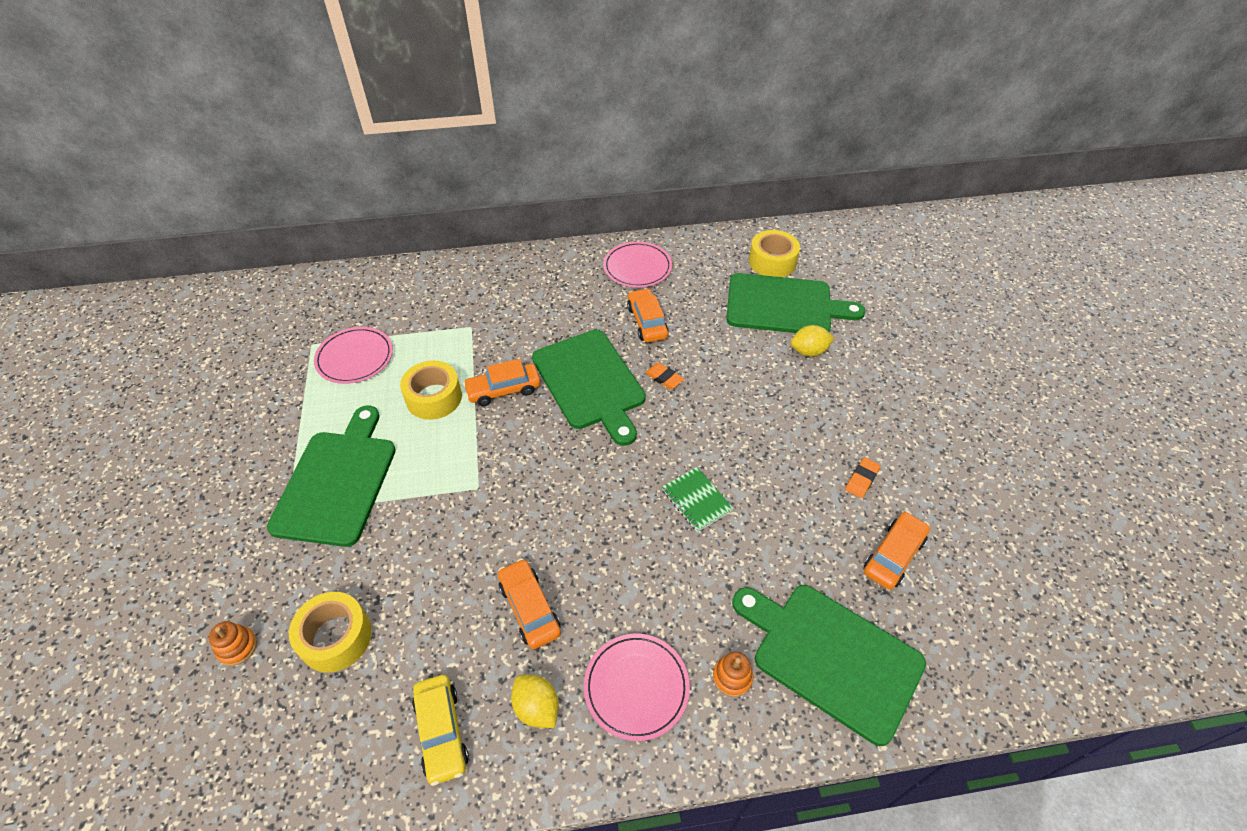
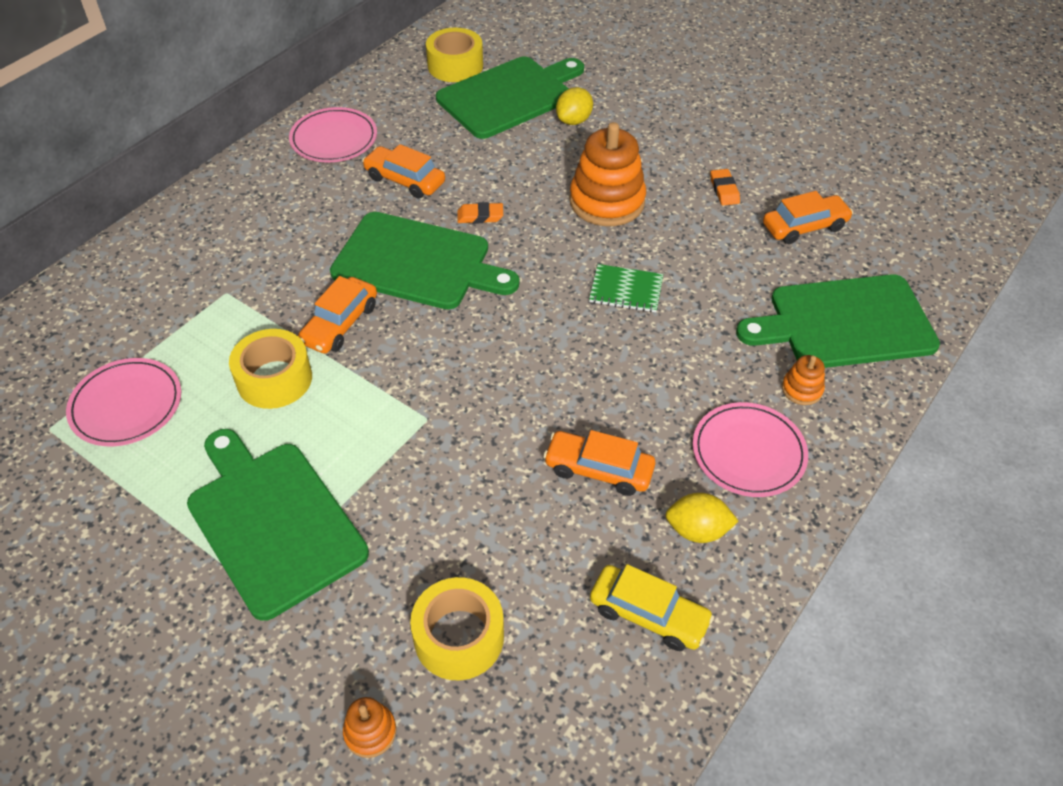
camera: 45 degrees left, 0 degrees up
(761, 426) = (607, 201): none -> orange stacking toy
(893, 555) = (804, 227): orange car -> orange car turned 75 degrees clockwise

